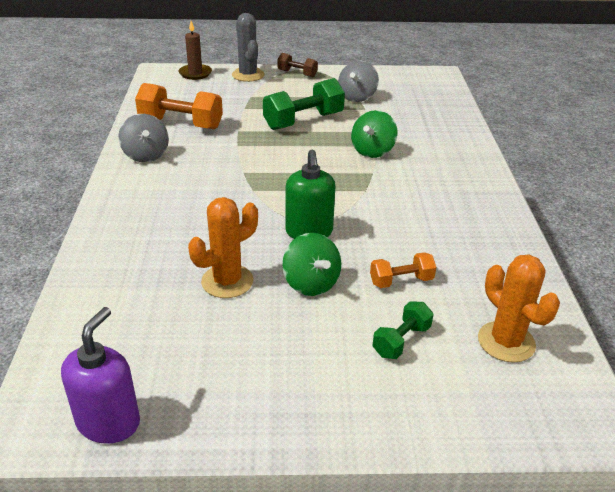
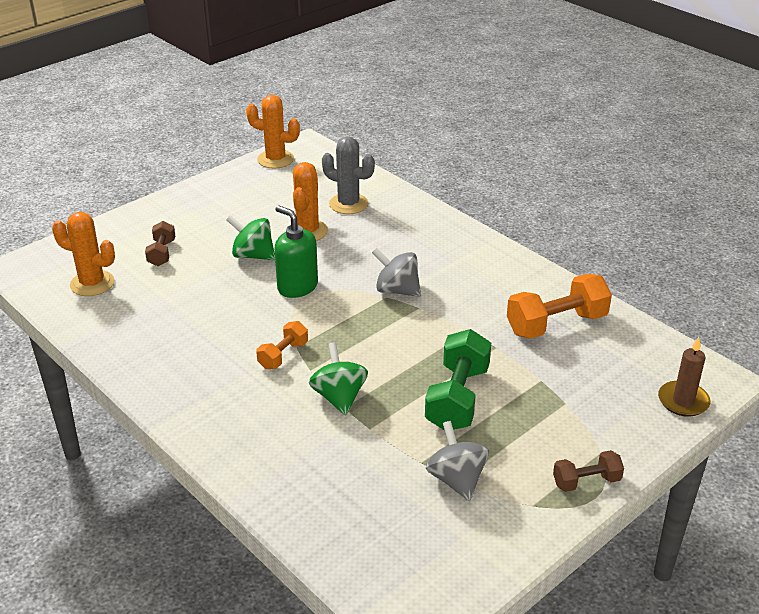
camera: 140 degrees right, 0 degrees up
(109, 422) = (275, 159): purple soap dispenser -> orange cactus
(146, 155) = (518, 278): grey spinning top -> grey spinning top (397, 290)
(248, 75) = (630, 438): grey cactus -> grey cactus (348, 204)
(401, 281) = (193, 286): orange dumbbell -> orange dumbbell (283, 355)
(401, 341) = (162, 253): green dumbbell -> brown dumbbell

